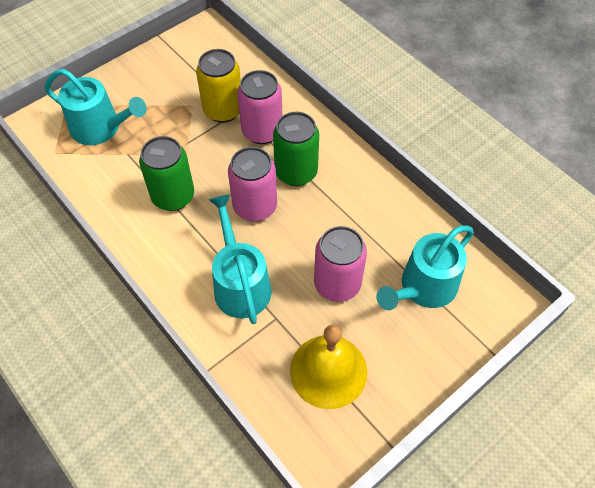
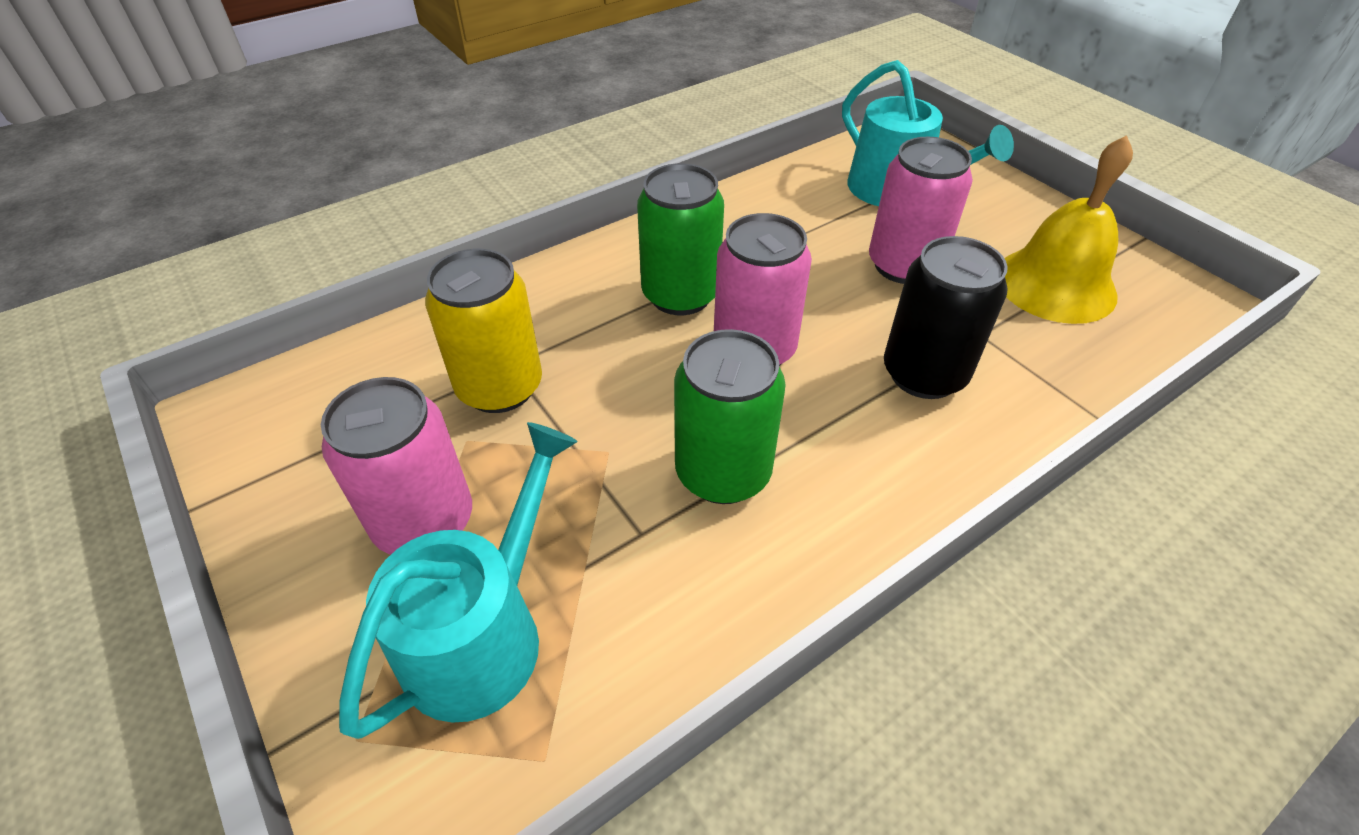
camera: 85 degrees left, 10 degrees down
(240, 284) = (924, 374): turquoise watering can -> black can
(262, 131) = (574, 333): pink can -> pink can (424, 522)

